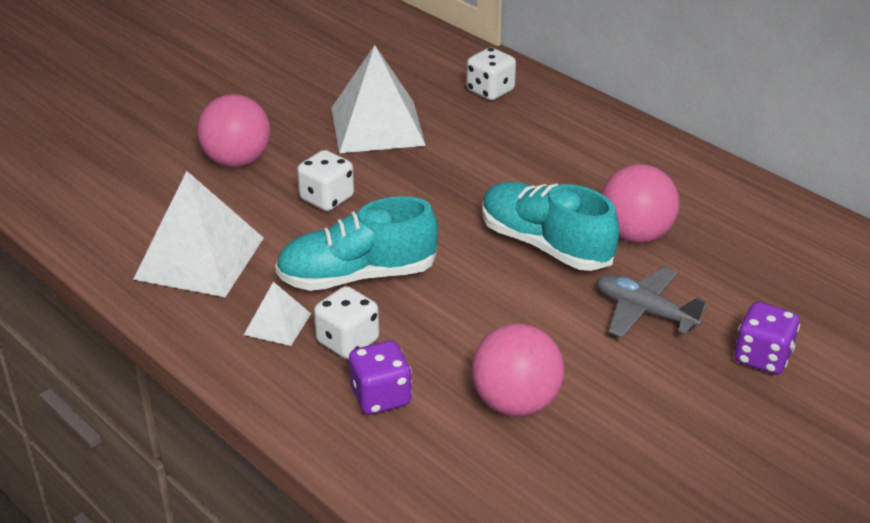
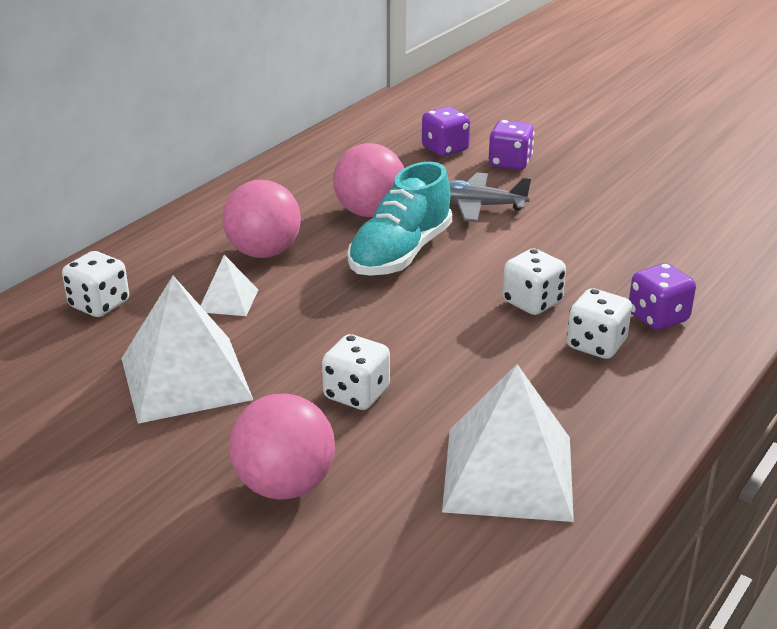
camera: 100 degrees left, 5 degrees down
(277, 324) = (594, 392): white pyramid -> white pyramid (228, 300)
(357, 276) = (492, 353): turquoise shoe -> none
(433, 315) = (532, 302): none -> white dice
(515, 403) = (622, 254): pink ball -> pink ball (264, 252)
(644, 312) = (478, 206): grey plane -> grey plane turned 75 degrees clockwise
(801, 309) = (445, 149): none -> purple dice

